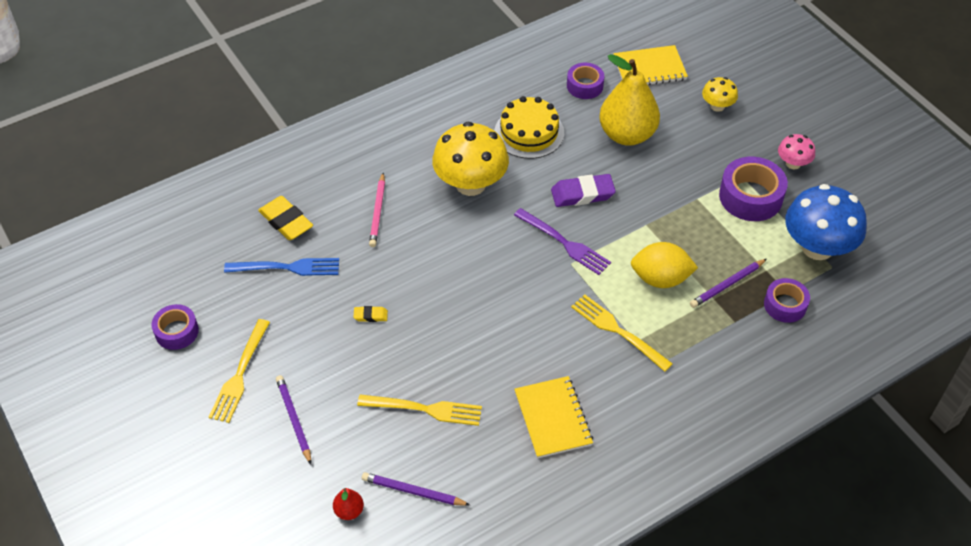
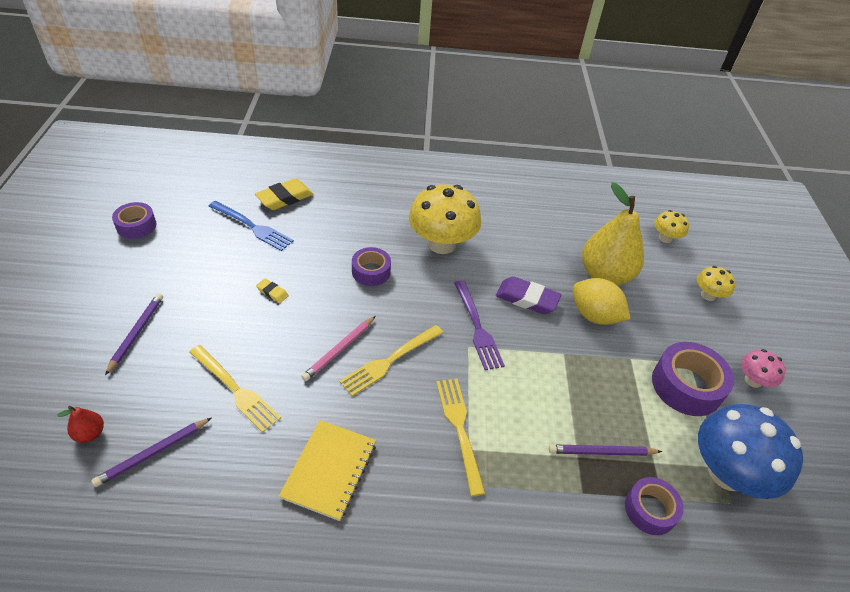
camera: 30 degrees right, 5 degrees down
(240, 374) = (140, 278): yellow fork -> yellow fork (390, 361)
(286, 221) = (285, 198): yellow eraser -> yellow eraser turned 60 degrees clockwise
(378, 212) = (353, 226): pink pencil -> pink pencil (339, 350)
(413, 491) = (153, 453): purple pencil -> purple pencil turned 90 degrees counterclockwise
(529, 132) = (522, 233): yellow cake -> none
(584, 86) = (597, 224): purple tape -> purple tape (371, 271)
(649, 68) = (665, 238): yellow notebook -> yellow mushroom
(660, 279) = (539, 407): yellow lemon -> yellow lemon (594, 315)

